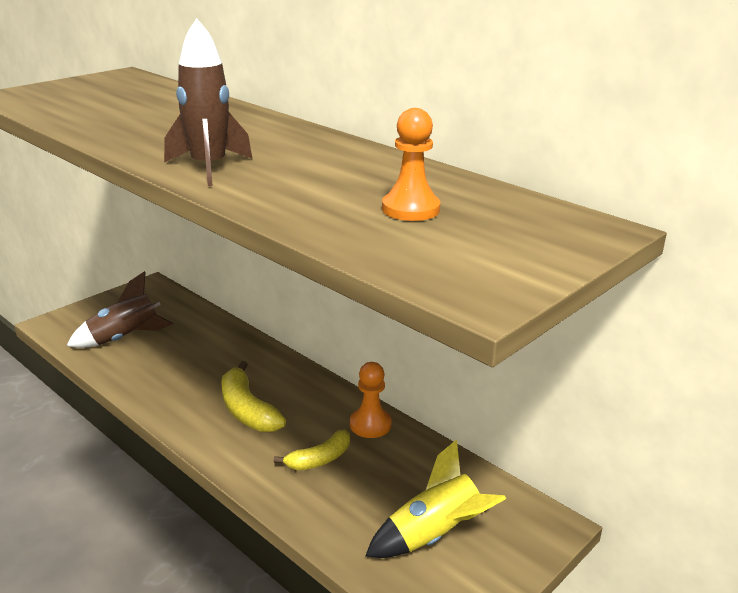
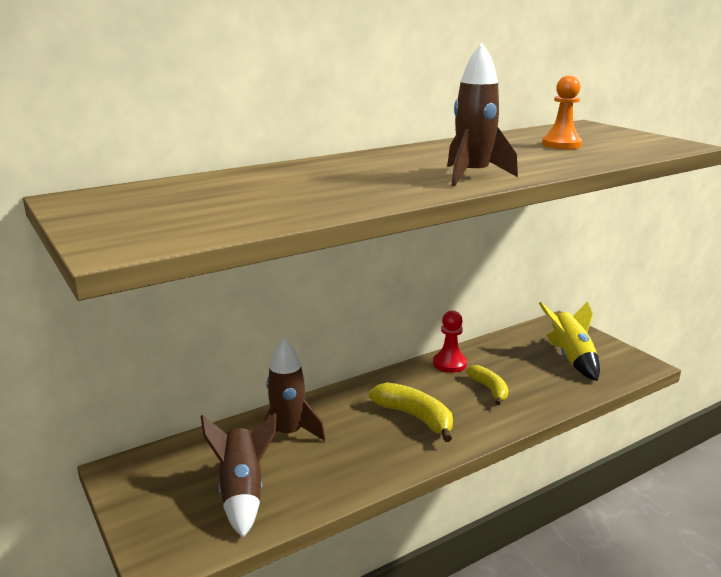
camera: 75 degrees left, 5 degrees down
(206, 344) = (288, 434): none -> brown rocket
(247, 410) = (415, 417): yellow banana -> yellow banana turned 120 degrees counterclockwise
(370, 424) = (449, 364): orange pawn -> red pawn

